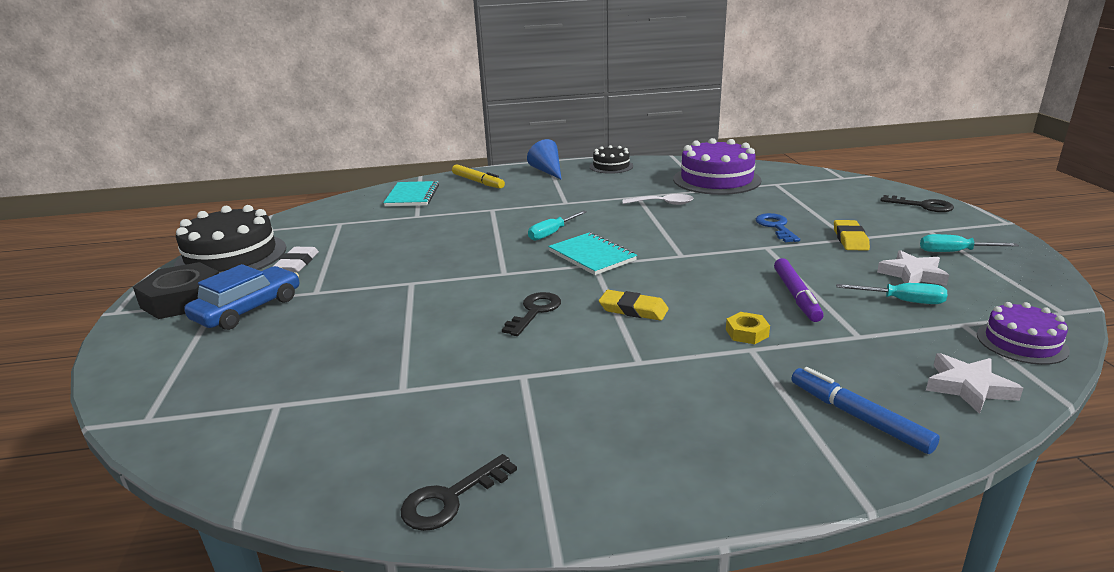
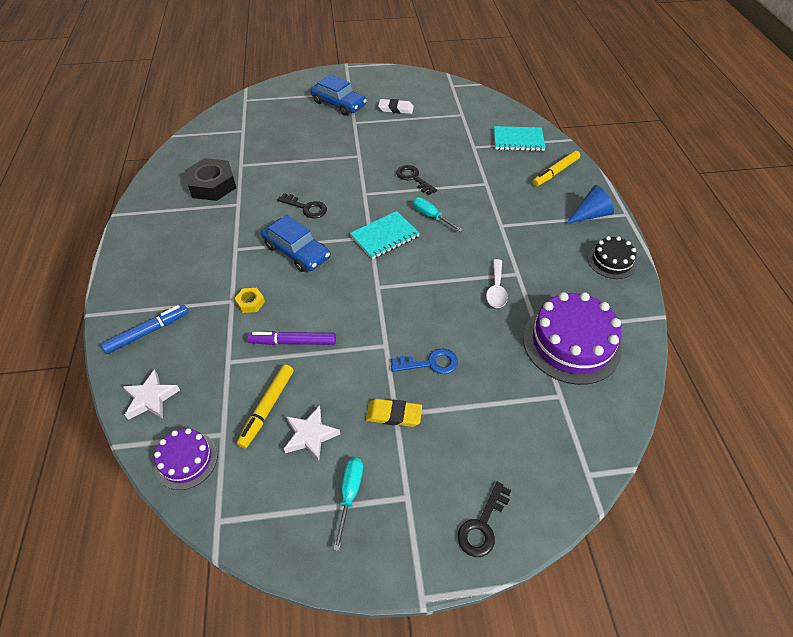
camera: 90 degrees right, 25 degrees up
(183, 300) = (355, 81): black nut -> black nut (212, 185)
(231, 256) = (410, 84): black cake -> none
(450, 498) = (157, 185): black key -> black key (413, 178)
(633, 309) = (297, 251): yellow eraser -> blue car
(902, 301) = (267, 408): turquoise screwdriver -> yellow marker

